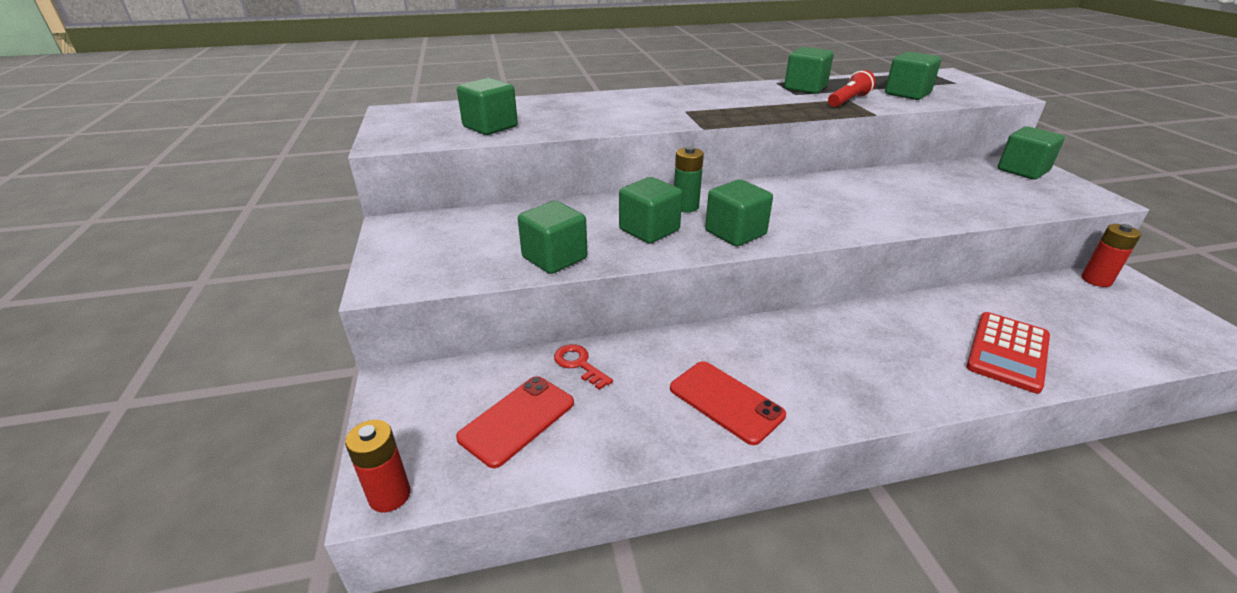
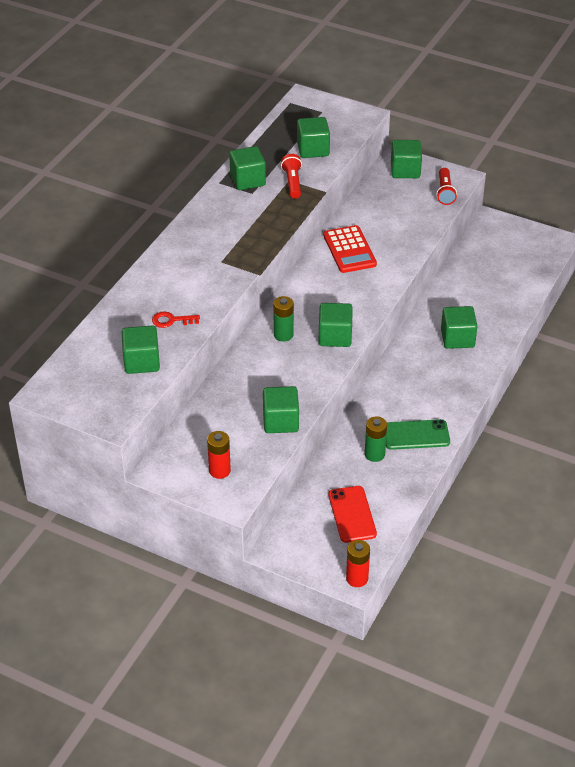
camera: 50 degrees left, 10 degrees up
(579, 364) = (334, 470): red key -> red key (171, 320)
(645, 383) = (374, 454): none -> green battery
(649, 230) = (293, 367): green cube -> green cube (457, 338)
(726, 401) = (416, 435): red phone -> green phone
(1008, 352) = (488, 315): red calculator -> red calculator (349, 250)
(1060, 200) = (445, 192): none -> red flashlight
(1096, 280) = (484, 231): red battery -> red battery (219, 471)

